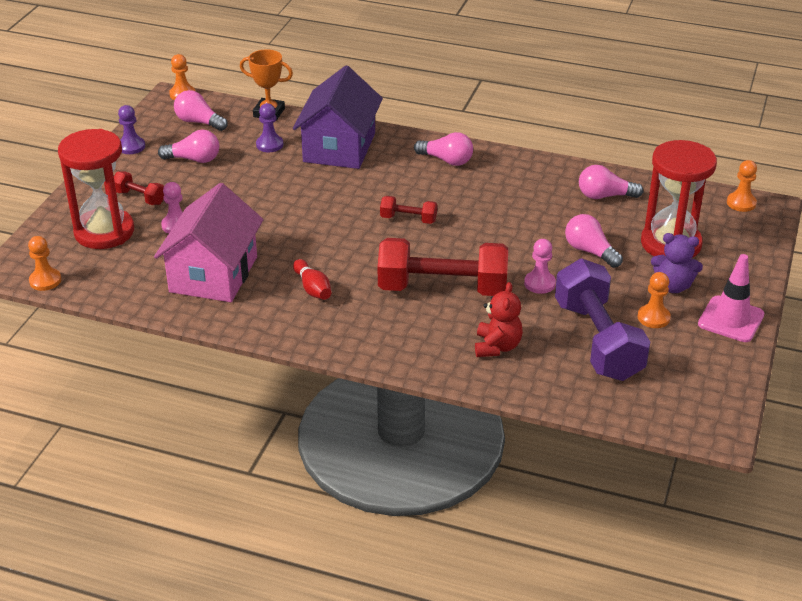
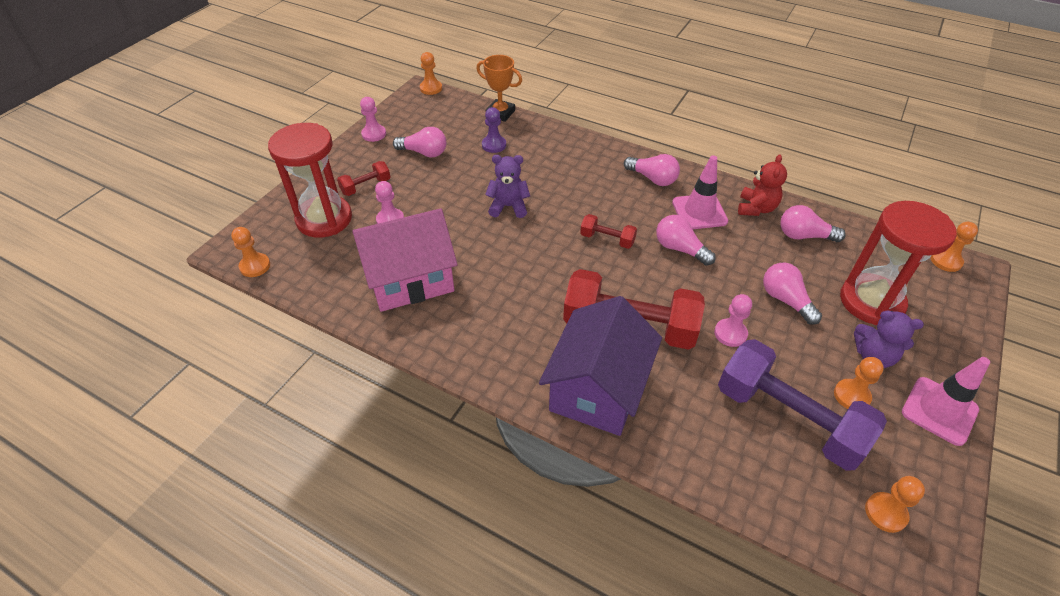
camera: 10 degrees right, 10 degrees up
(131, 146) = (374, 134): purple pawn -> pink pawn
(139, 197) = (366, 186): red dumbbell -> red dumbbell turned 75 degrees counterclockwise
(199, 122) = (438, 116): pink light bulb -> pink light bulb (680, 249)
(213, 274) = (410, 279): pink house -> pink house turned 45 degrees clockwise
(299, 201) = (508, 206): none -> purple teddy bear
(313, 288) = (500, 309): red bowling pin -> none
(339, 147) = (555, 154): purple house -> purple house (597, 389)
(497, 347) = (678, 410): red teddy bear -> red teddy bear (756, 208)
(498, 185) = (699, 212): none -> pink traffic cone
(598, 340) = (788, 418): purple dumbbell -> purple dumbbell turned 45 degrees counterclockwise
(683, 394) = (885, 513): none -> orange pawn

